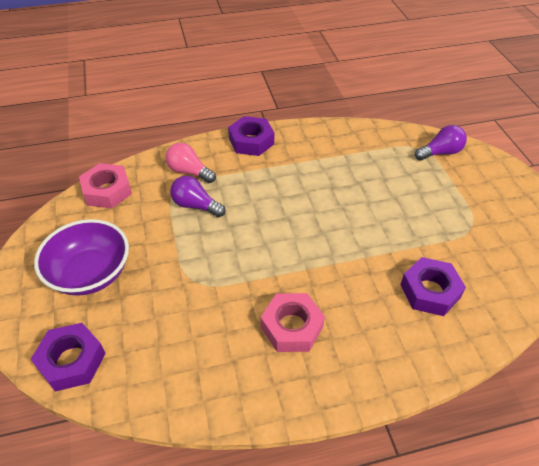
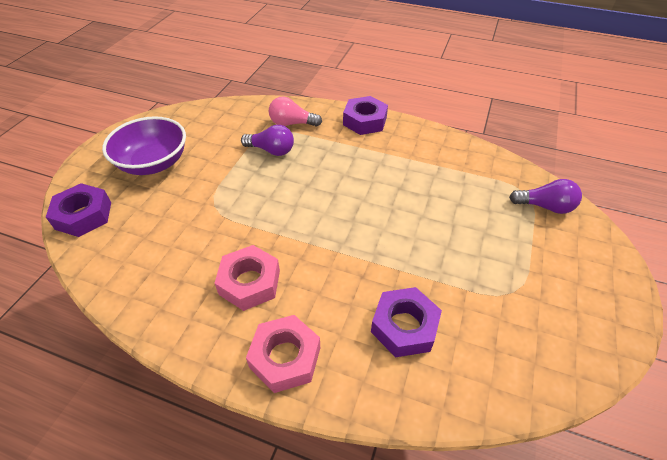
camera: 35 degrees right, 0 degrees up
(107, 191) = (221, 112): pink nut -> pink nut (285, 357)
(189, 172) = (292, 123): pink light bulb -> pink light bulb turned 60 degrees counterclockwise
(195, 205) = (271, 150): purple light bulb -> purple light bulb turned 135 degrees clockwise

